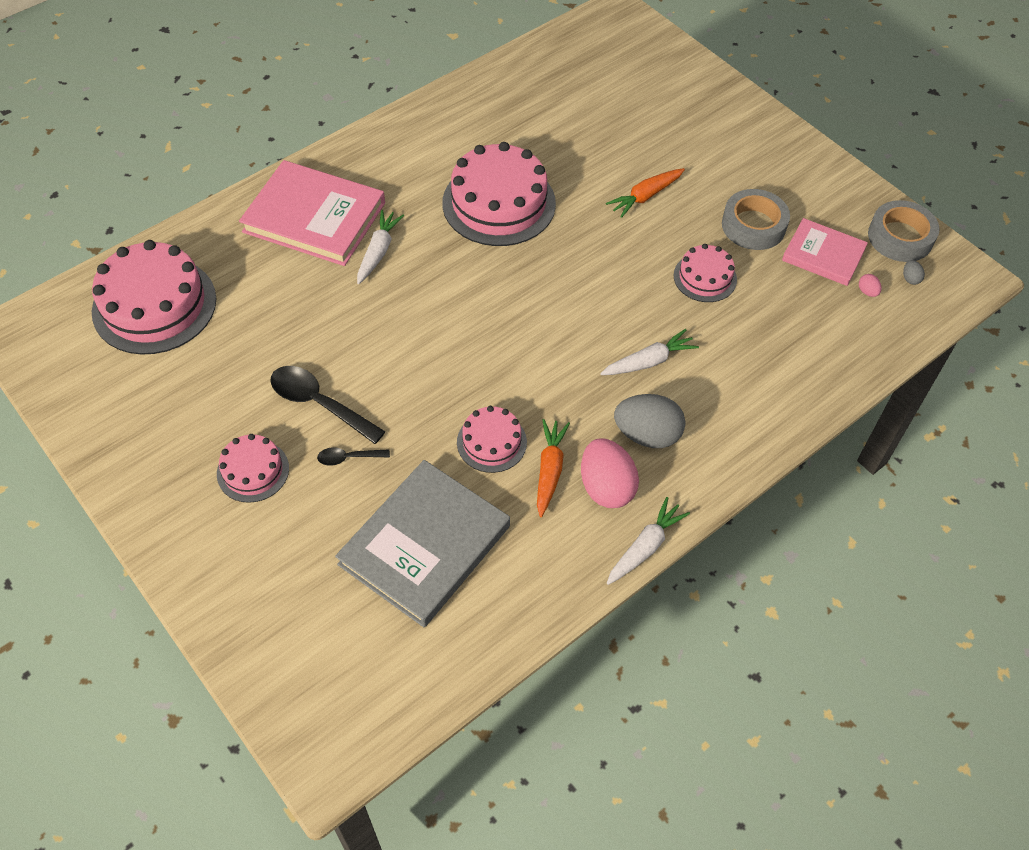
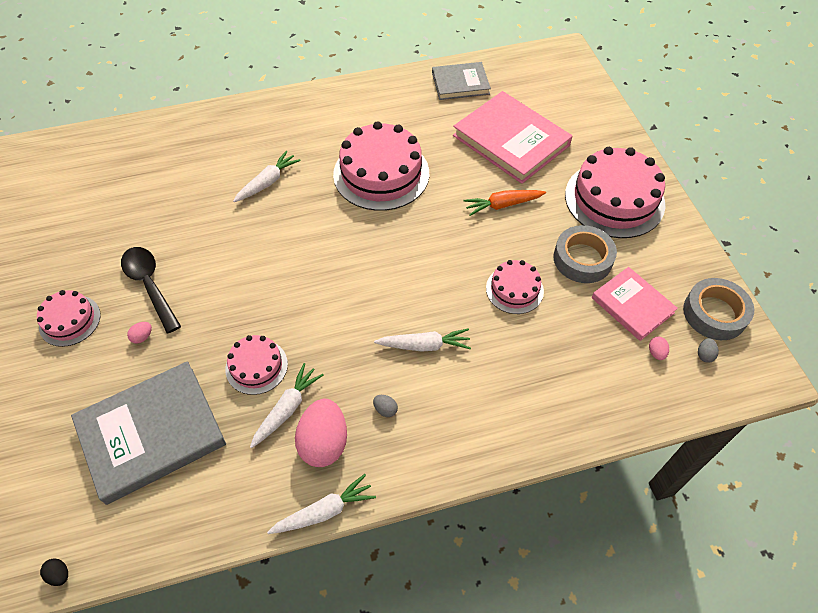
camera: 25 degrees right, 0 degrees up
(154, 305) = (88, 170): pink cake -> pink cake (614, 199)
(314, 217) = (238, 142): pink book -> pink book (511, 140)
(348, 458) = (142, 337): black spoon -> pink egg
(421, 707) = (59, 575): none -> black egg
(525, 78) = (460, 83): none -> grey book
(549, 470) = (287, 409): orange carrot -> white carrot
(647, 435) = (385, 409): grey egg -> grey egg, size x0.41

